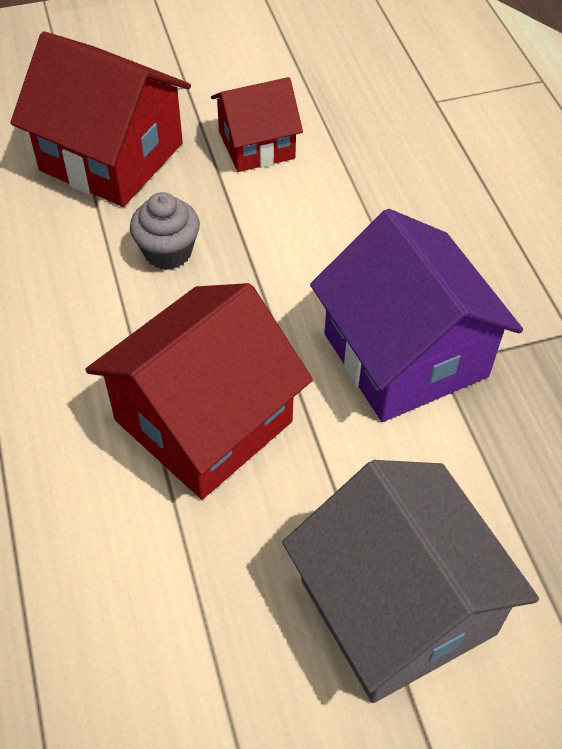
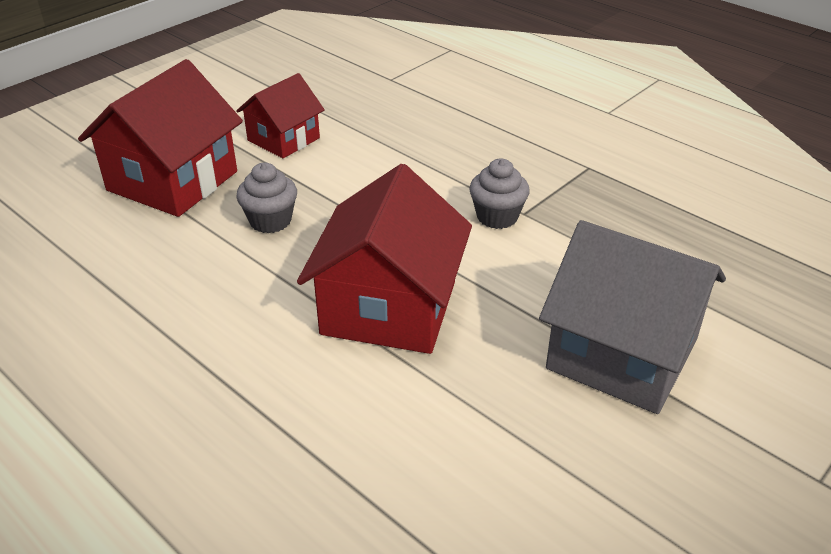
camera: 30 degrees left, 15 degrees down
(112, 157) = (173, 181): red house -> red house turned 60 degrees counterclockwise
(405, 355) = (497, 217): purple house -> grey cupcake

